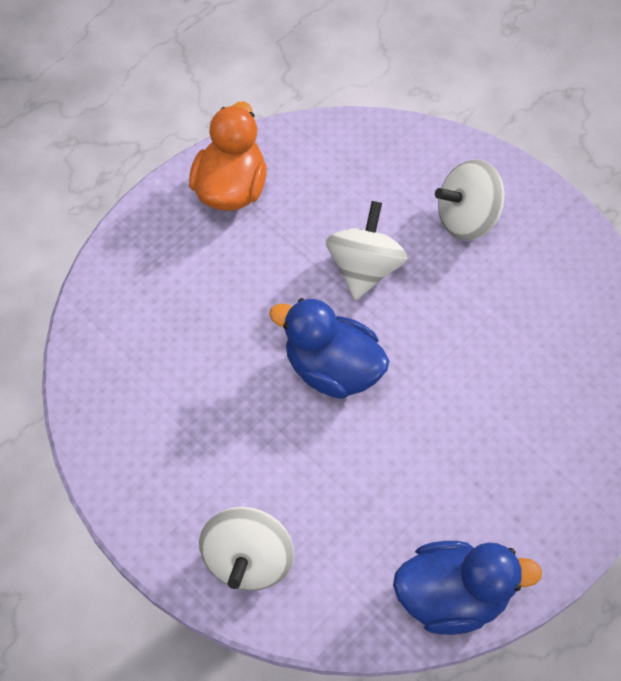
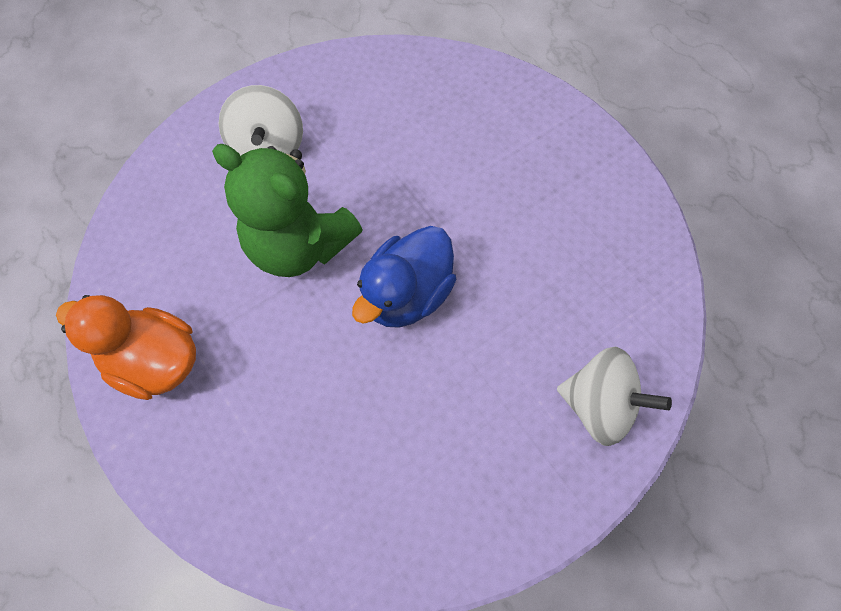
camera: 80 degrees left, 5 degrees up
(364, 269) = (299, 246): white spinning top -> green teddy bear
(452, 596) = (643, 238): blue duck -> none

